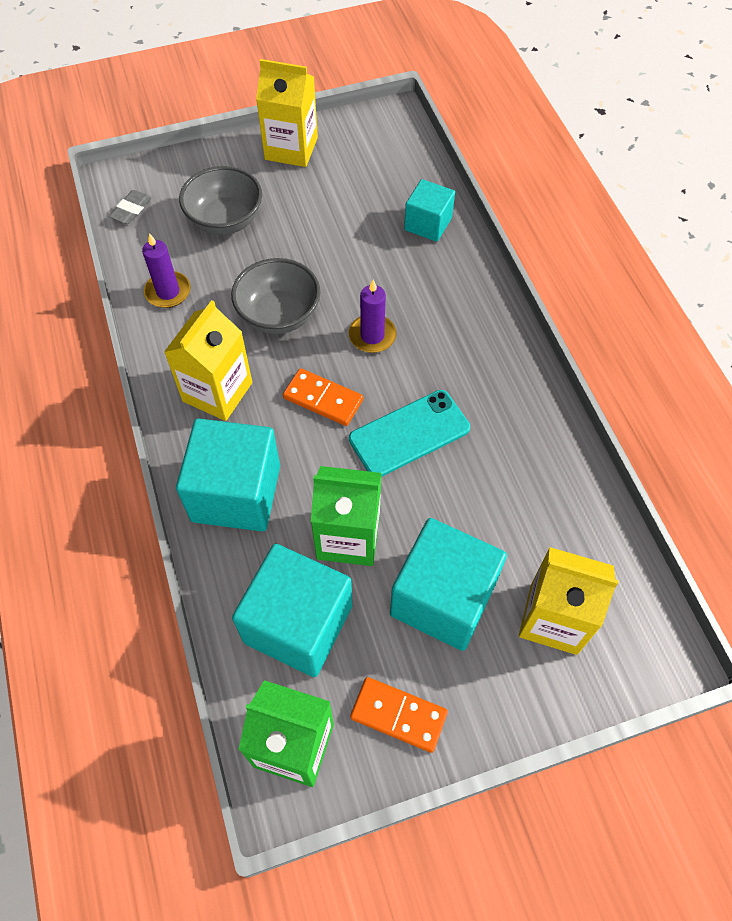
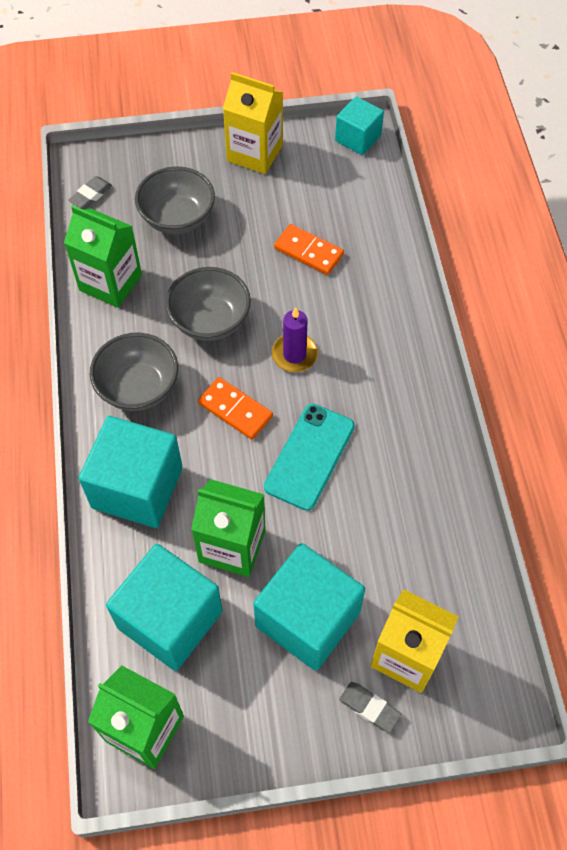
camera: 10 degrees right, 0 degrees up
(168, 292) = (110, 282): purple candle -> green carton
(217, 392) = (138, 388): yellow carton -> grey bowl
(398, 715) = (244, 718): orange domino -> orange domino (309, 251)
(409, 434) = (309, 456): turquoise phone -> turquoise phone turned 45 degrees counterclockwise
(428, 224) = (372, 249): turquoise cube -> turquoise cube (358, 138)
(527, 680) = (369, 708): none -> grey eraser

